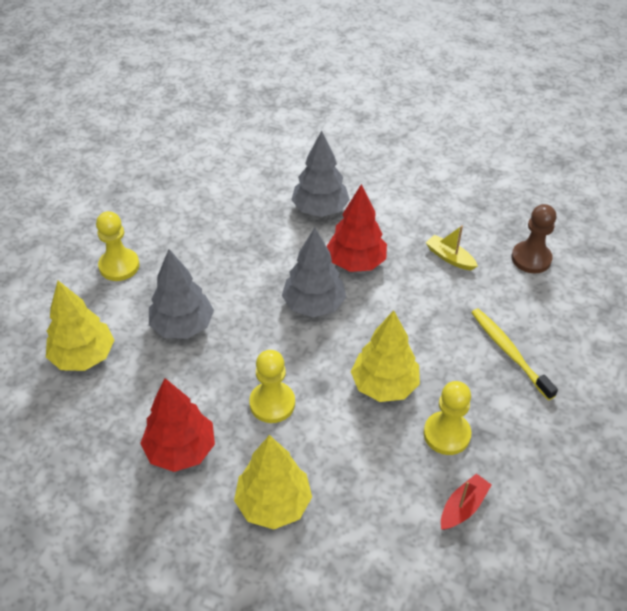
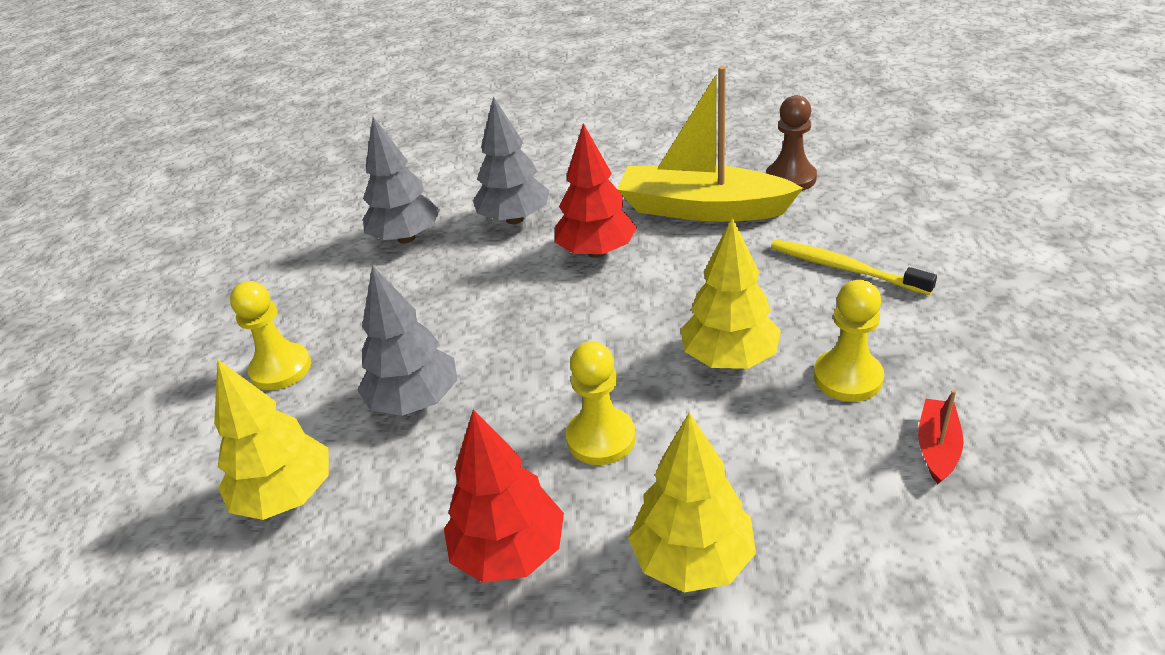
camera: 20 degrees left, 10 degrees down
(314, 305) = (576, 312): grey tree -> grey tree (406, 238)
(450, 258) = (702, 209): yellow boat -> yellow boat, size x2.37

